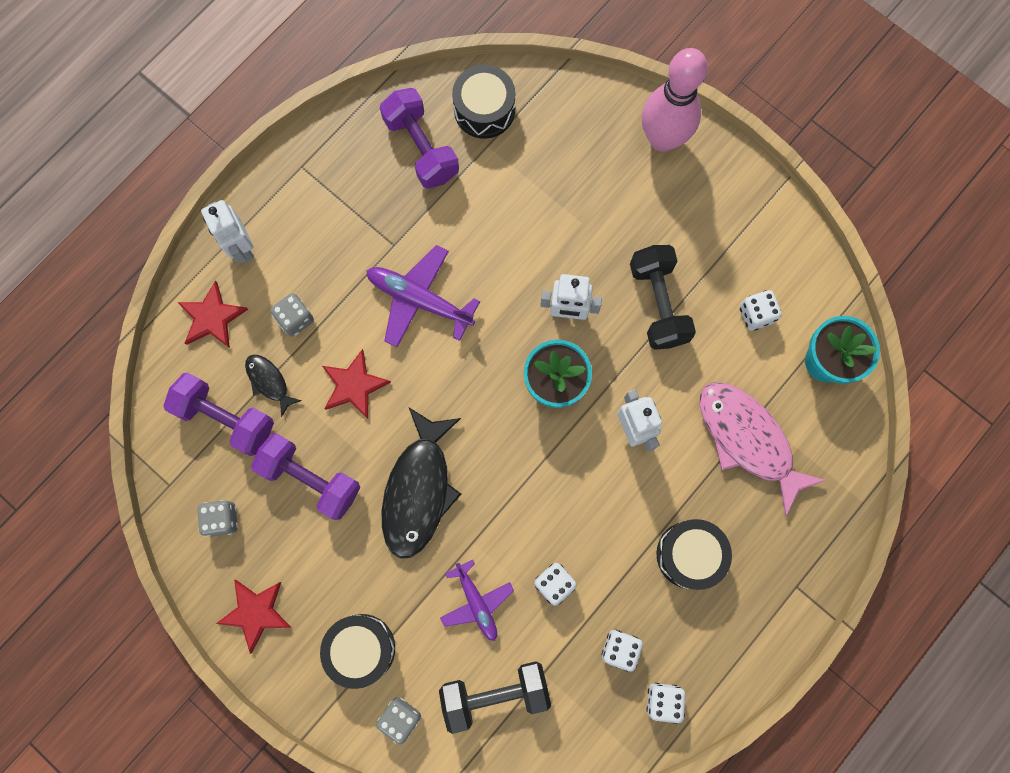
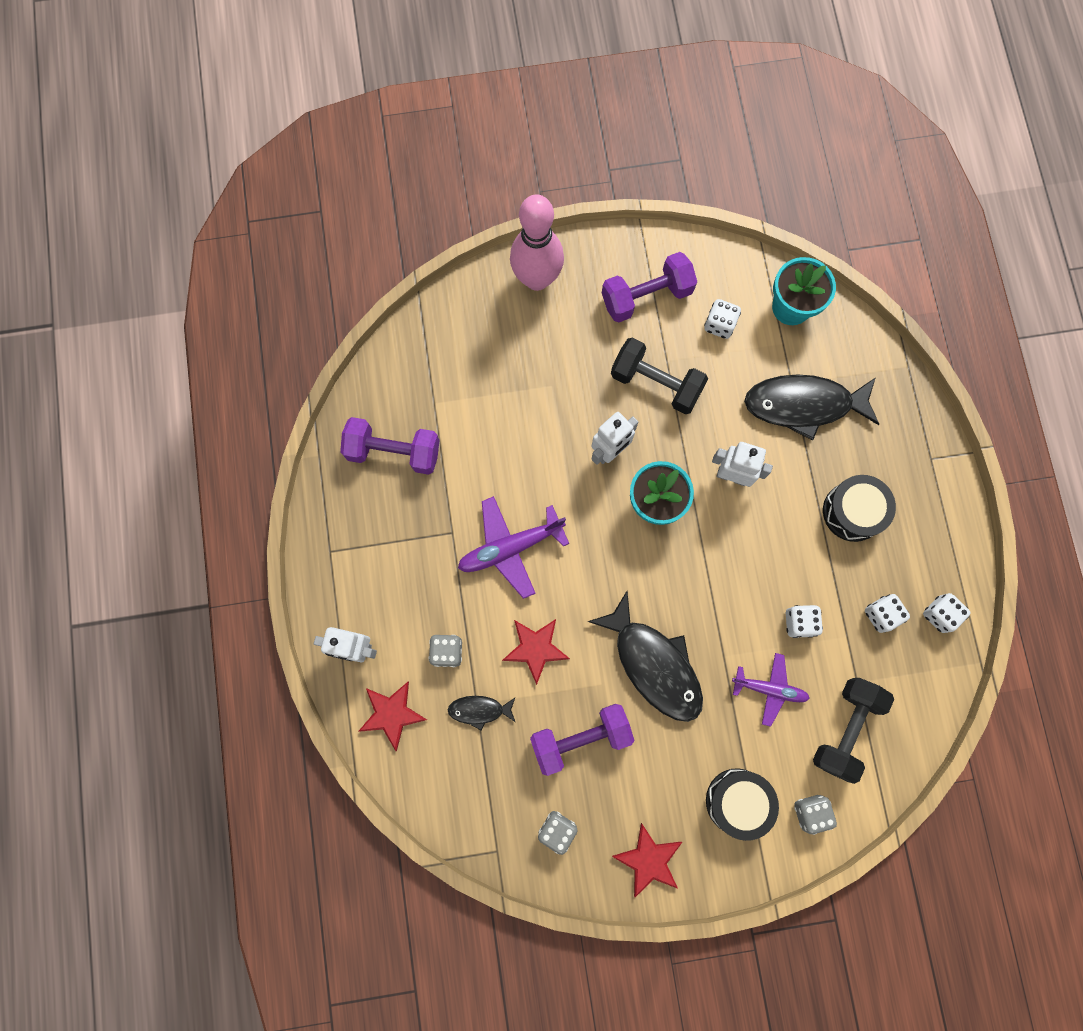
camera: 50 degrees left, 0 degrees up
(226, 418) = (480, 765): purple dumbbell -> purple dumbbell (646, 296)
(484, 110) = (404, 382): black drum -> none
(748, 440) = (804, 405): pink fish -> black fish

